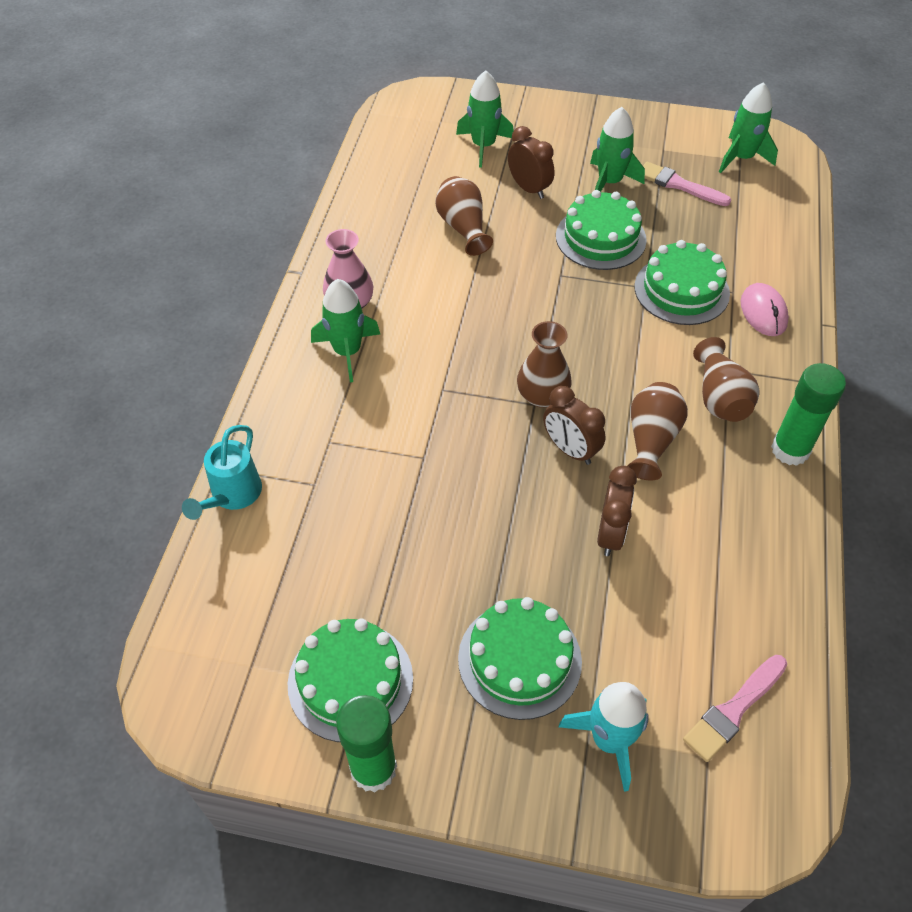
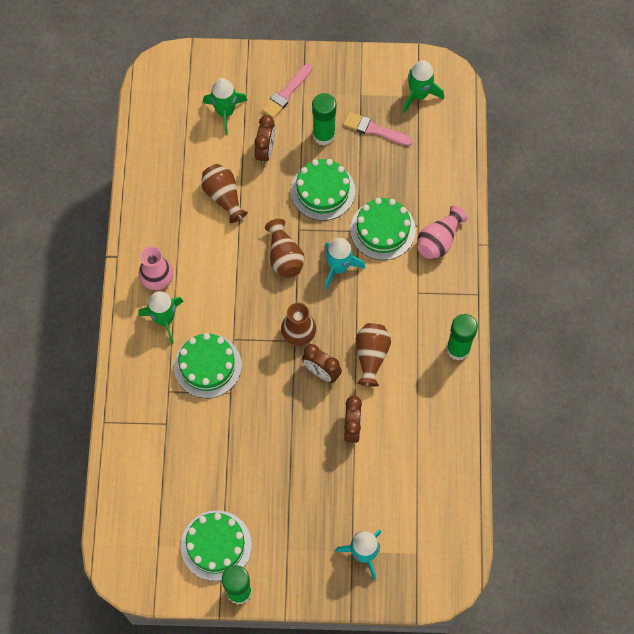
camera: 10 degrees left, 15 degrees up
(232, 495) = (117, 440): turquoise watering can -> none
(519, 659) = (309, 516): green cake -> green cake (207, 365)
(529, 189) = (265, 151): brown clock -> brown clock turned 60 degrees clockwise
(609, 182) = (323, 135): green rocket -> green glue stick
(613, 324) = (339, 267): none -> turquoise rocket
(719, 398) = (412, 316): brown vase -> brown vase (284, 257)
(733, 710) = (429, 525): pink brush -> pink brush (286, 93)
(763, 312) = (438, 240): pink mouse -> pink vase

